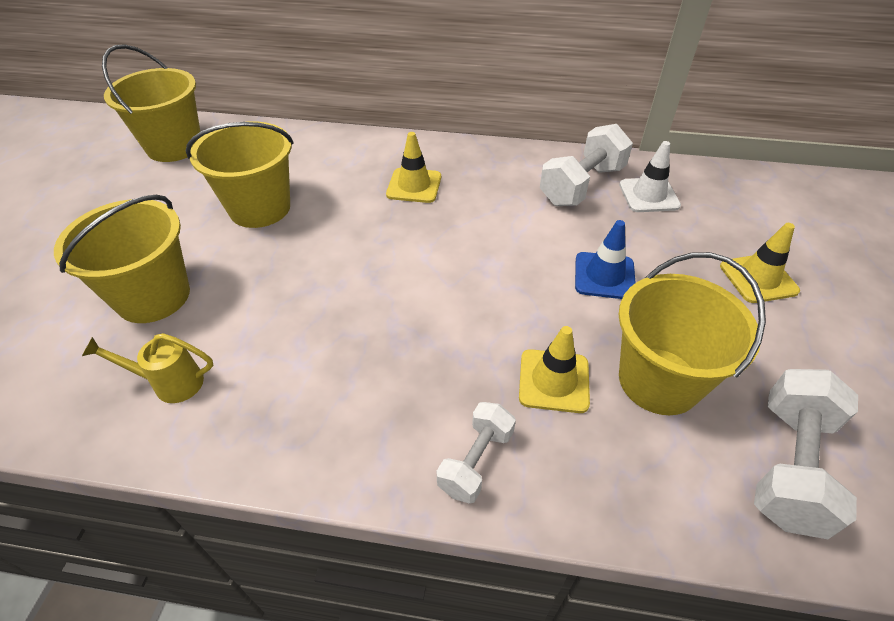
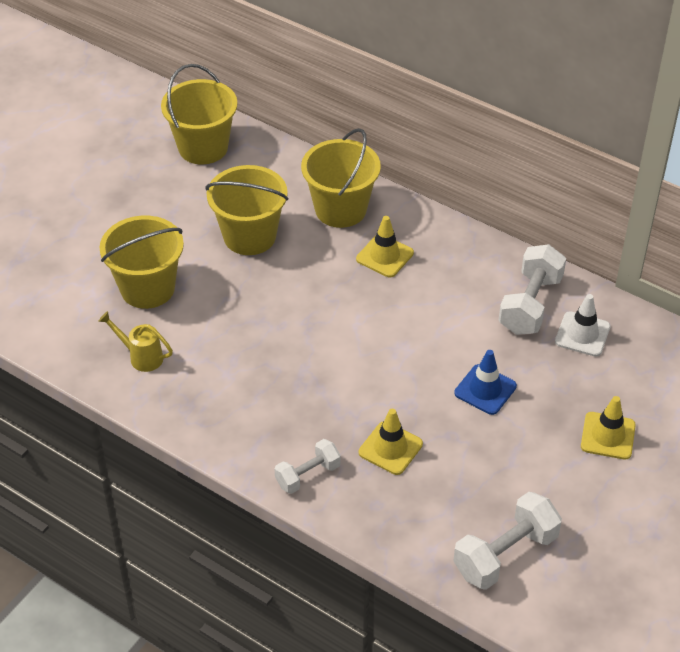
camera: 25 degrees right, 0 degrees up
(582, 185) = (530, 305): white dumbbell -> white dumbbell turned 45 degrees counterclockwise
(659, 380) = (463, 475): yellow bucket -> yellow bucket (340, 209)

